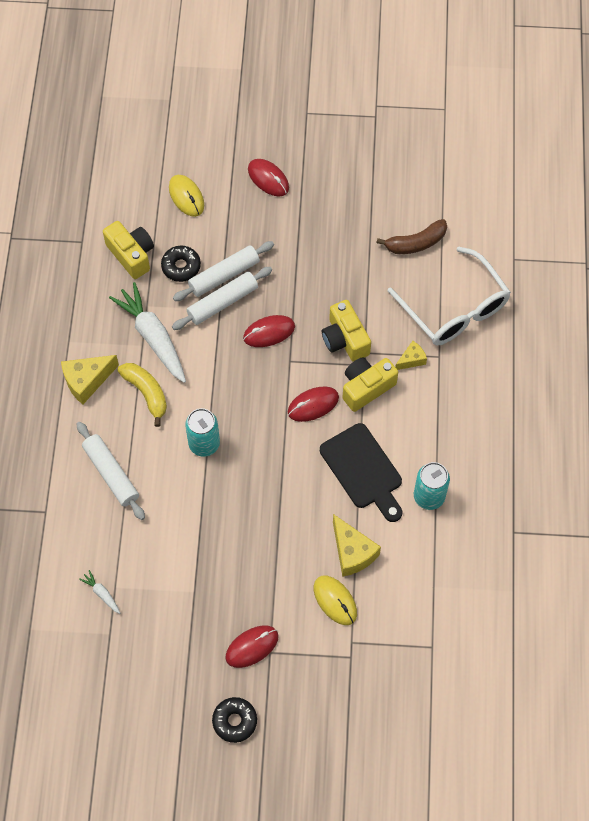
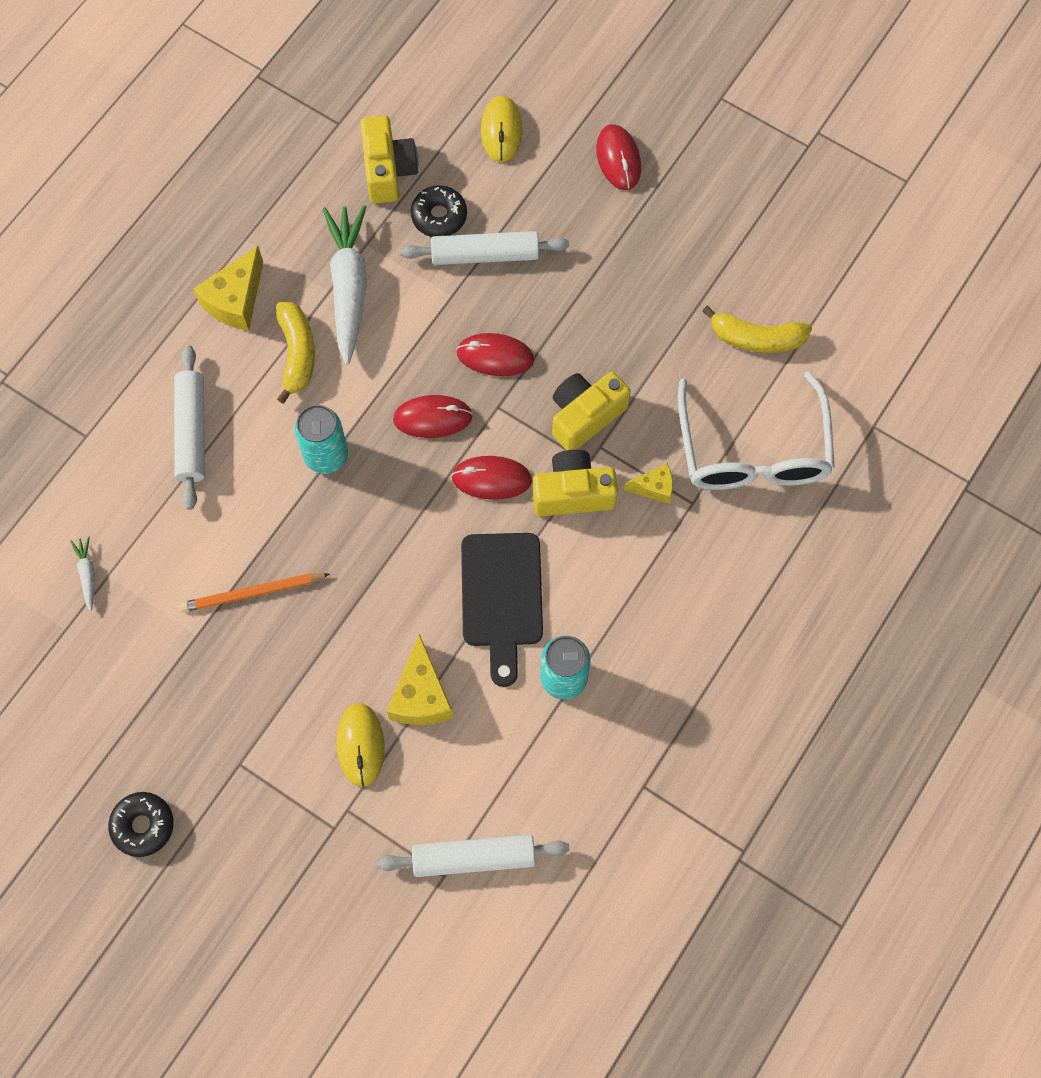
camera: 30 degrees right, 5 degrees up
(87, 381) = (235, 300): yellow cheese -> yellow cheese turned 60 degrees counterclockwise
(212, 549) = (252, 593): none -> orange pencil
(222, 302) = (461, 288): white rolling pin -> white rolling pin (474, 857)
(252, 647) = (222, 744): red mouse -> red mouse (432, 418)
(345, 339) = (585, 416): yellow camera -> yellow camera turned 45 degrees clockwise
(415, 243) = (756, 338): brown banana -> yellow banana

